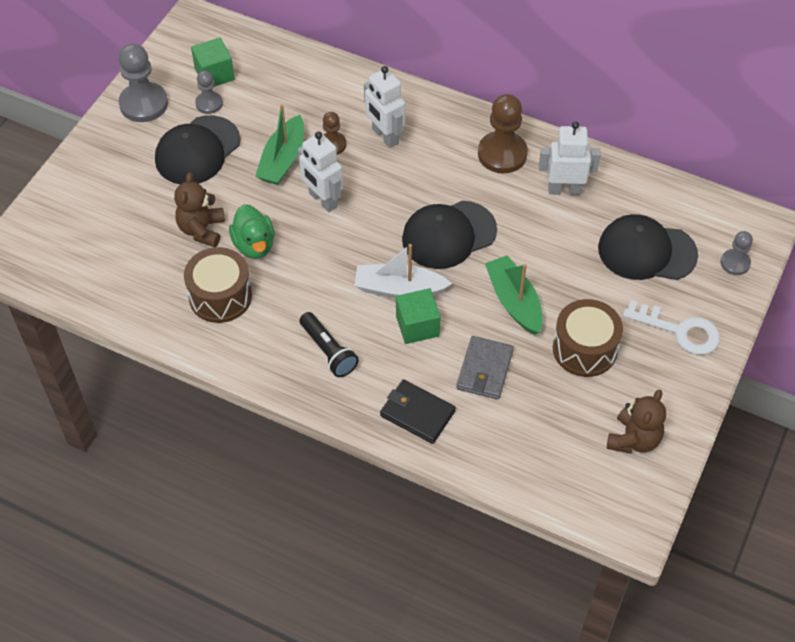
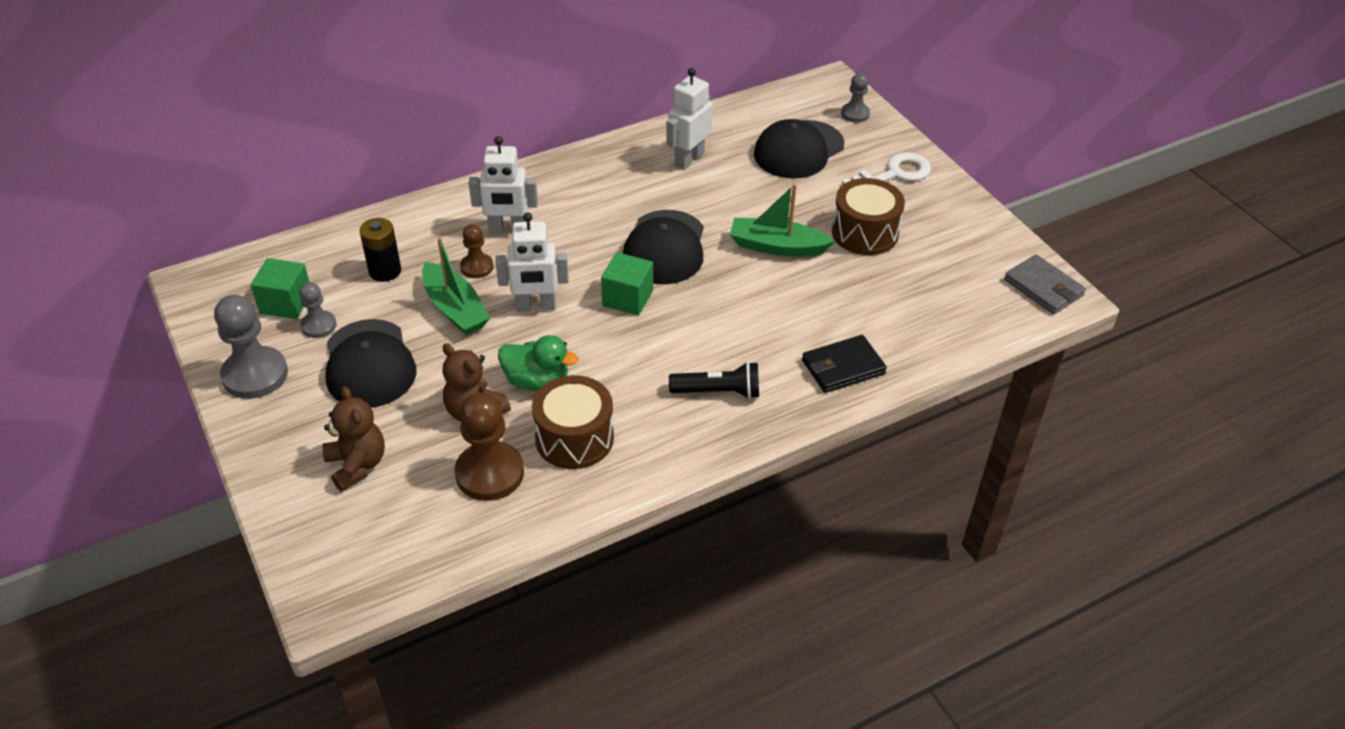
camera: 55 degrees left, 10 degrees down
(285, 101) = (385, 271): none -> black battery
(399, 289) = (693, 308): white boat -> none
(417, 326) = (746, 318): green cube -> green cube (627, 298)
(484, 370) = (833, 301): grey wallet -> grey wallet (1043, 287)
(502, 154) = (611, 172): brown pawn -> brown pawn (490, 473)
(634, 439) = (979, 253): brown teddy bear -> brown teddy bear (357, 465)

